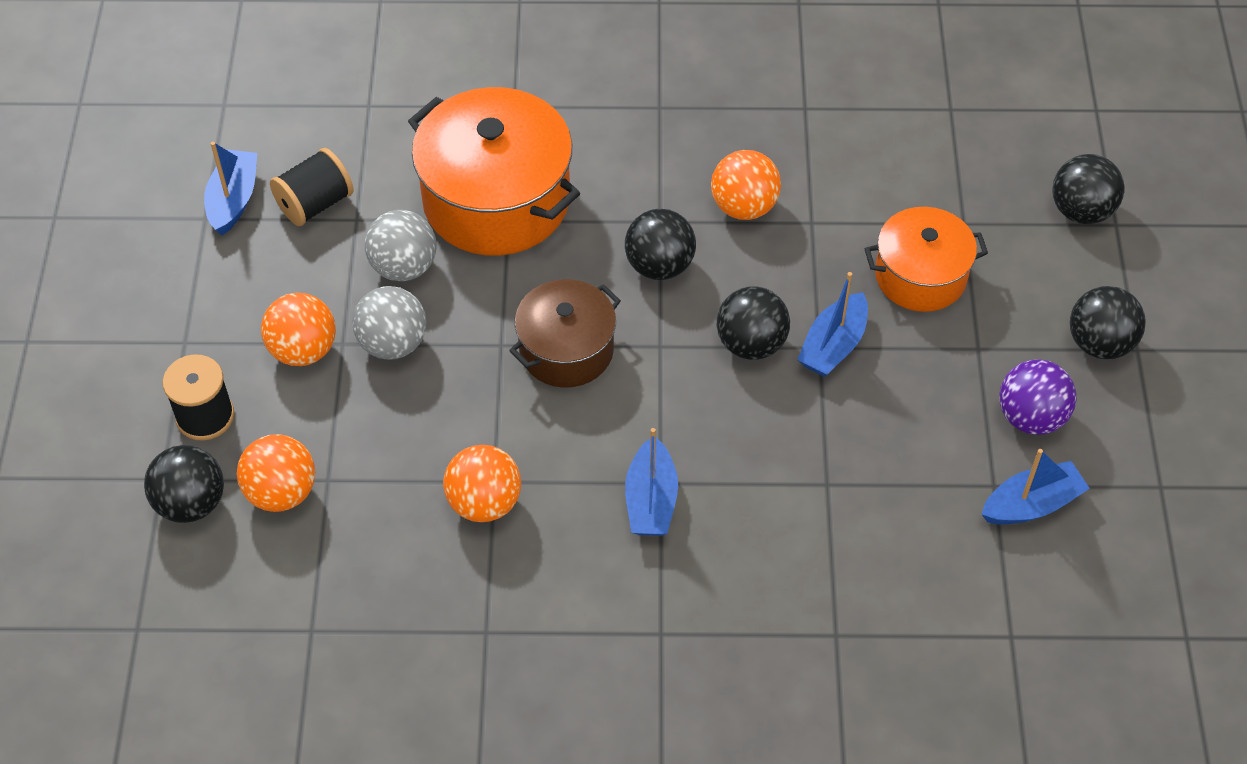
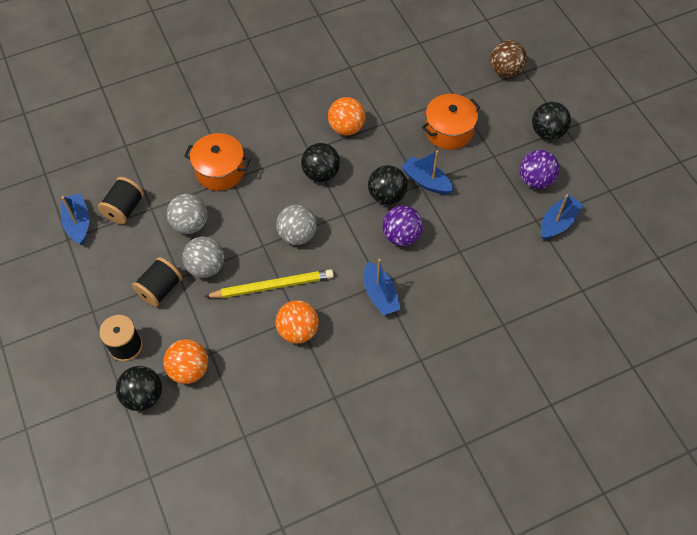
camera: 25 degrees left, 5 degrees up
(303, 350) = (160, 289): orange ball -> black spool
(481, 416) = (272, 286): none -> yellow pencil
(496, 200) = (220, 171): orange pot -> orange pot, size x0.61
(566, 350) = (297, 235): brown pot -> grey ball
(740, 419) = (401, 236): none -> purple ball
(833, 345) = (426, 181): blue boat -> blue boat turned 120 degrees clockwise
(1081, 211) = (505, 71): black ball -> brown ball

